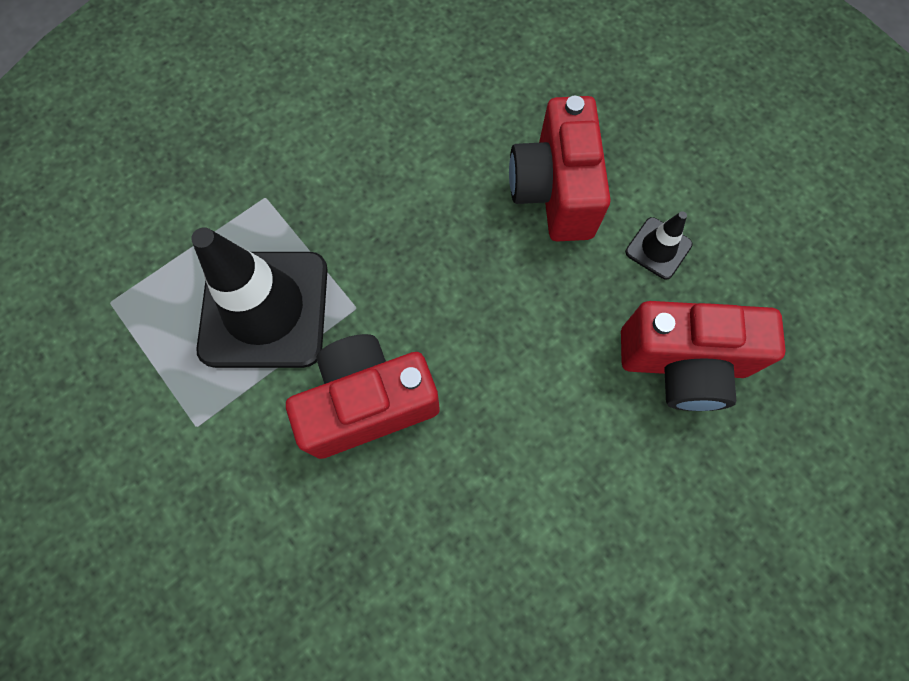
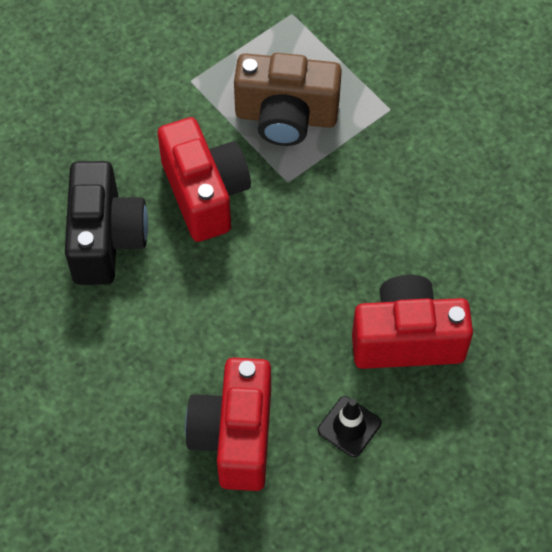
camera: 90 degrees right, 10 degrees down
(264, 309) = (286, 117): black traffic cone -> brown camera
(431, 528) = (106, 239): none -> black camera

